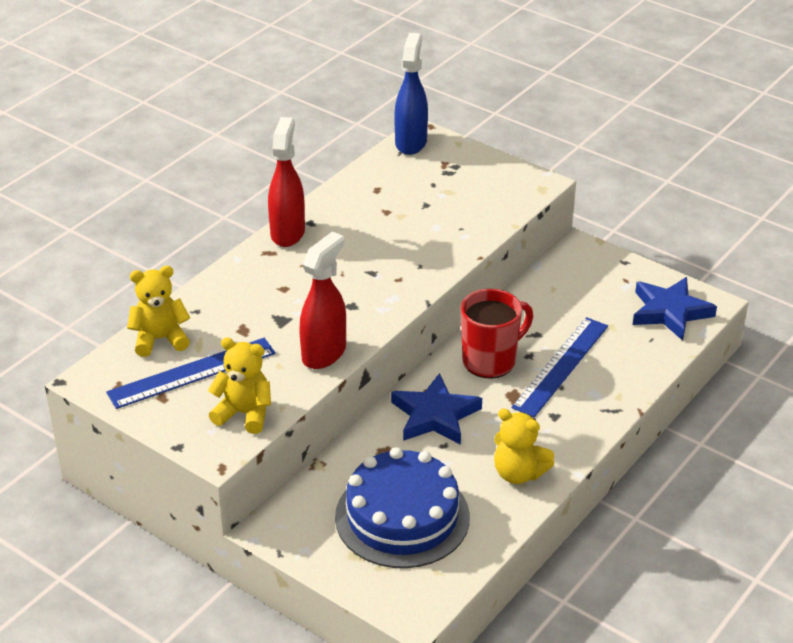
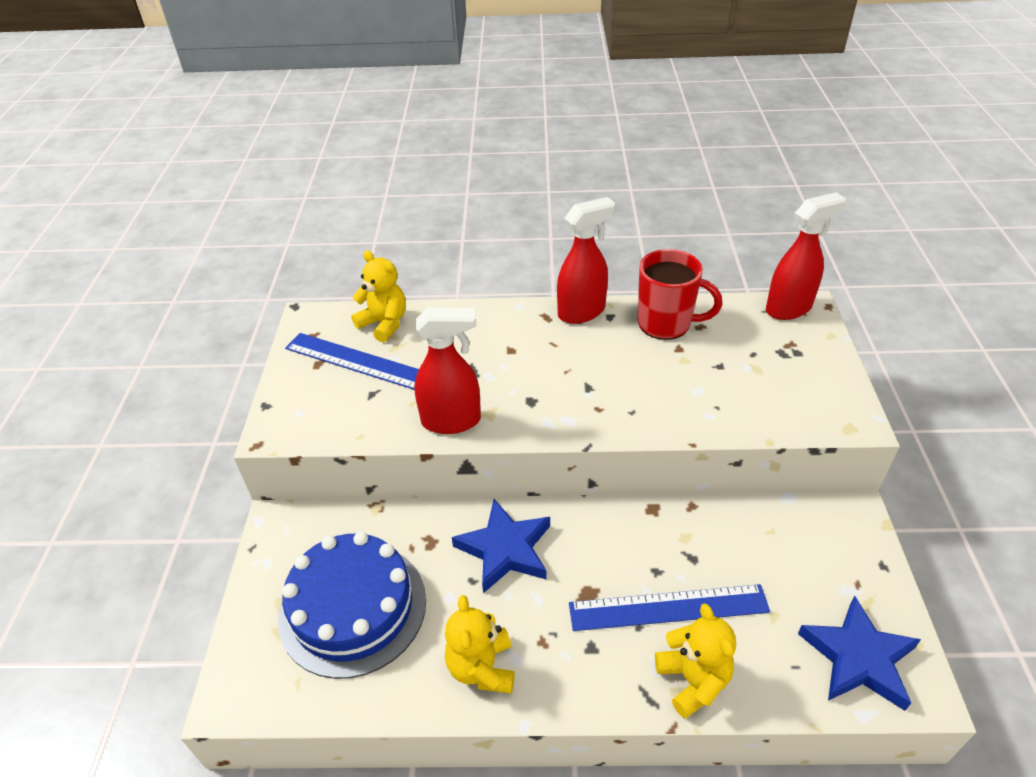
camera: 55 degrees right, 5 degrees up
(244, 414) = (333, 419): yellow teddy bear -> yellow teddy bear (693, 680)
(411, 142) = (789, 308): blue spray bottle -> red spray bottle
(490, 361) = (618, 545): red mug -> red mug (666, 324)

